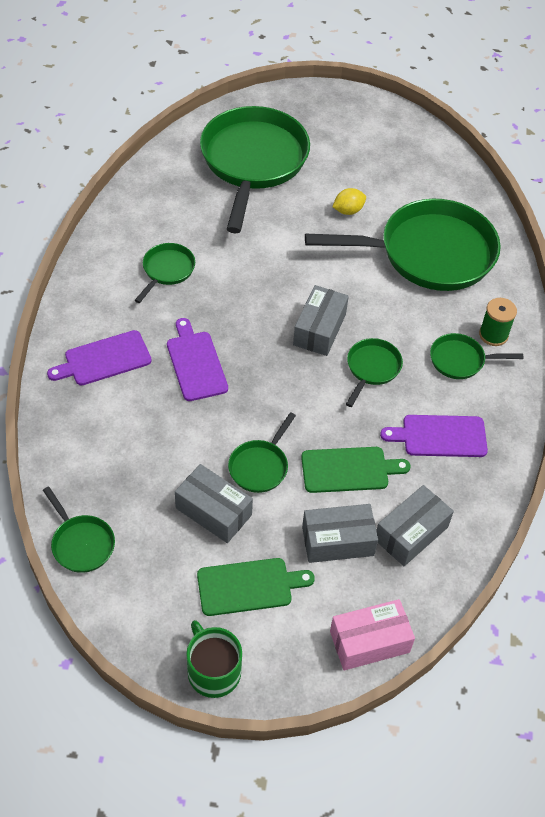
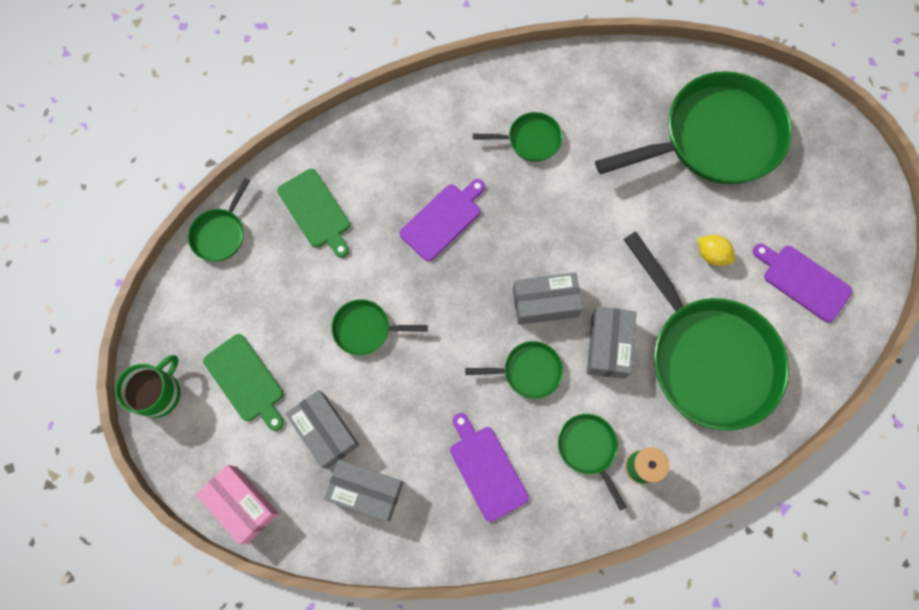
camera: 65 degrees right, 20 degrees up
(104, 359) = (403, 147): purple cutting board -> purple cutting board (803, 281)
(213, 511) = (301, 316): grey box -> grey box (608, 346)
(349, 470) = (403, 405): green cutting board -> green cutting board (316, 211)

